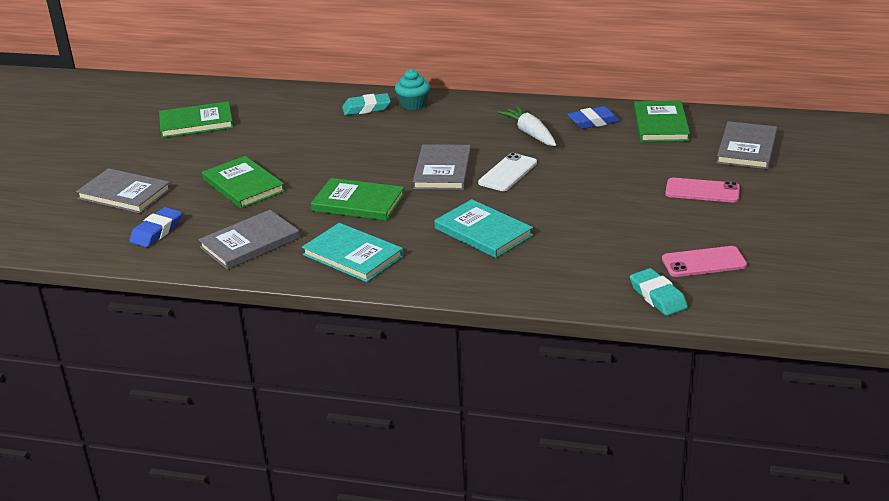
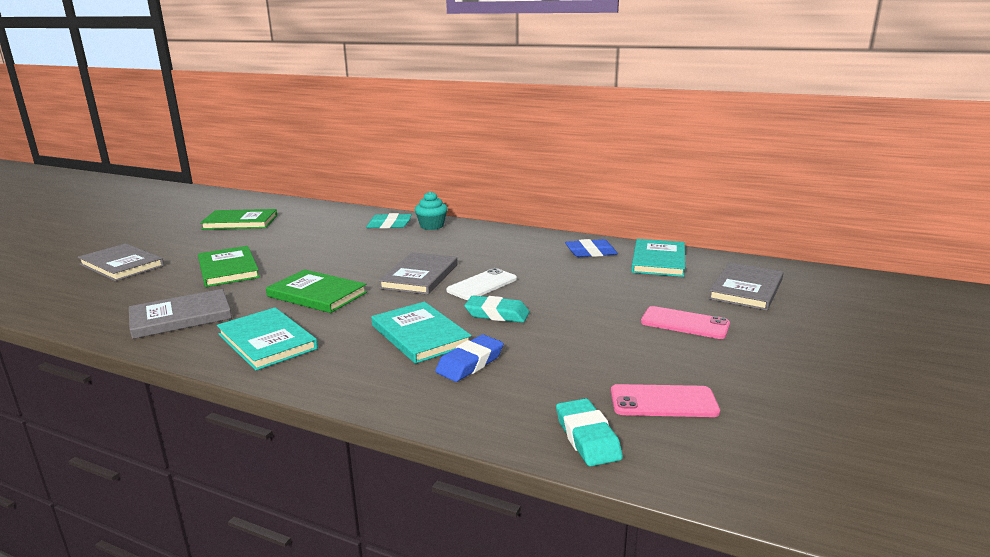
camera: 10 degrees right, 10 degrees down
(157, 231) = (110, 297): blue eraser -> blue eraser (470, 363)
(530, 133) = (524, 256): white carrot -> none
(538, 202) = (497, 314): none -> turquoise eraser
(660, 124) = (658, 261): green book -> turquoise book

